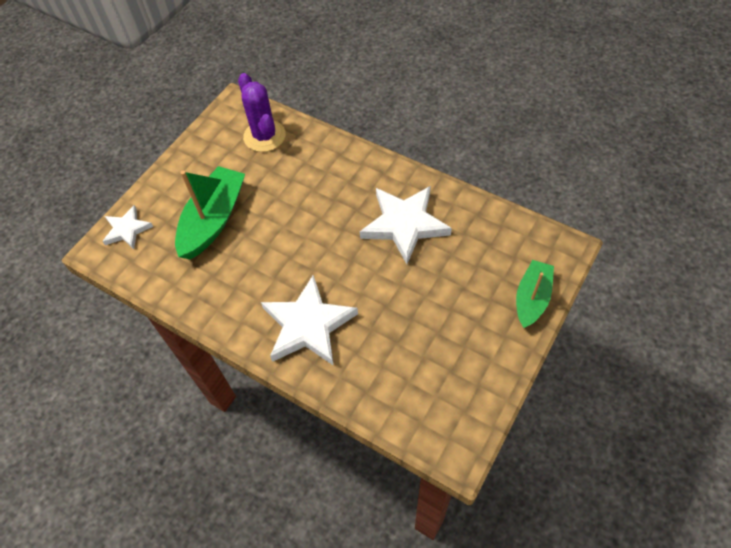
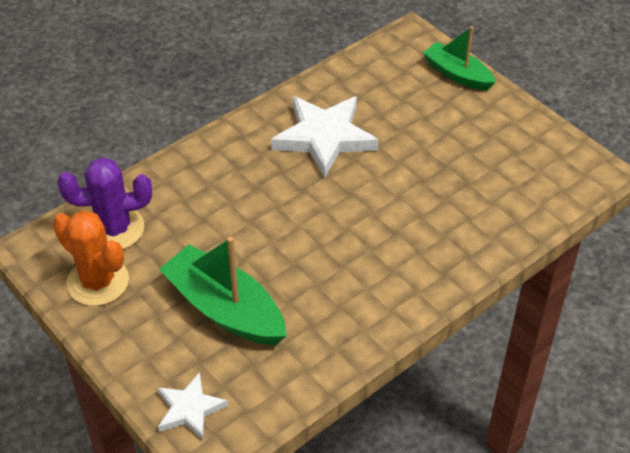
camera: 75 degrees left, 10 degrees down
(217, 145) = (98, 282): none -> orange cactus
(308, 325) = (420, 249): white star -> none

